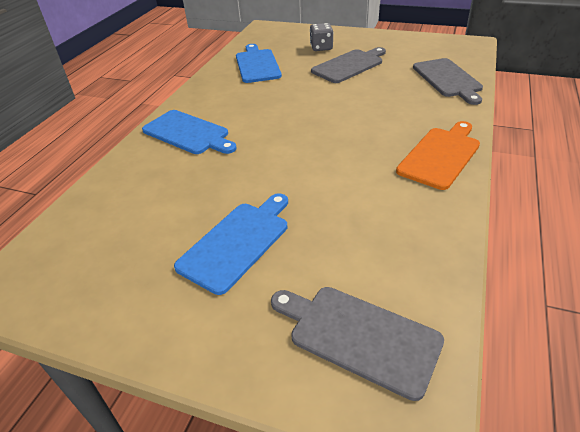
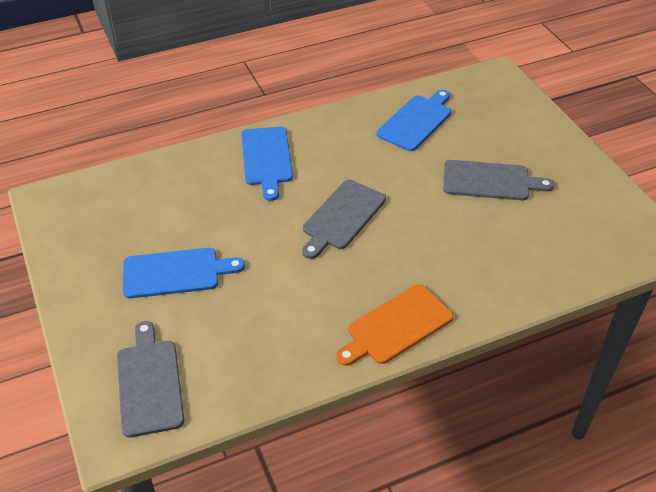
camera: 45 degrees right, 5 degrees up
(321, 47) = (503, 140): grey dice -> none
(440, 155) = (396, 326): orange cutting board -> orange cutting board turned 150 degrees clockwise
(448, 79) = (547, 266): grey cutting board -> grey cutting board (342, 217)

